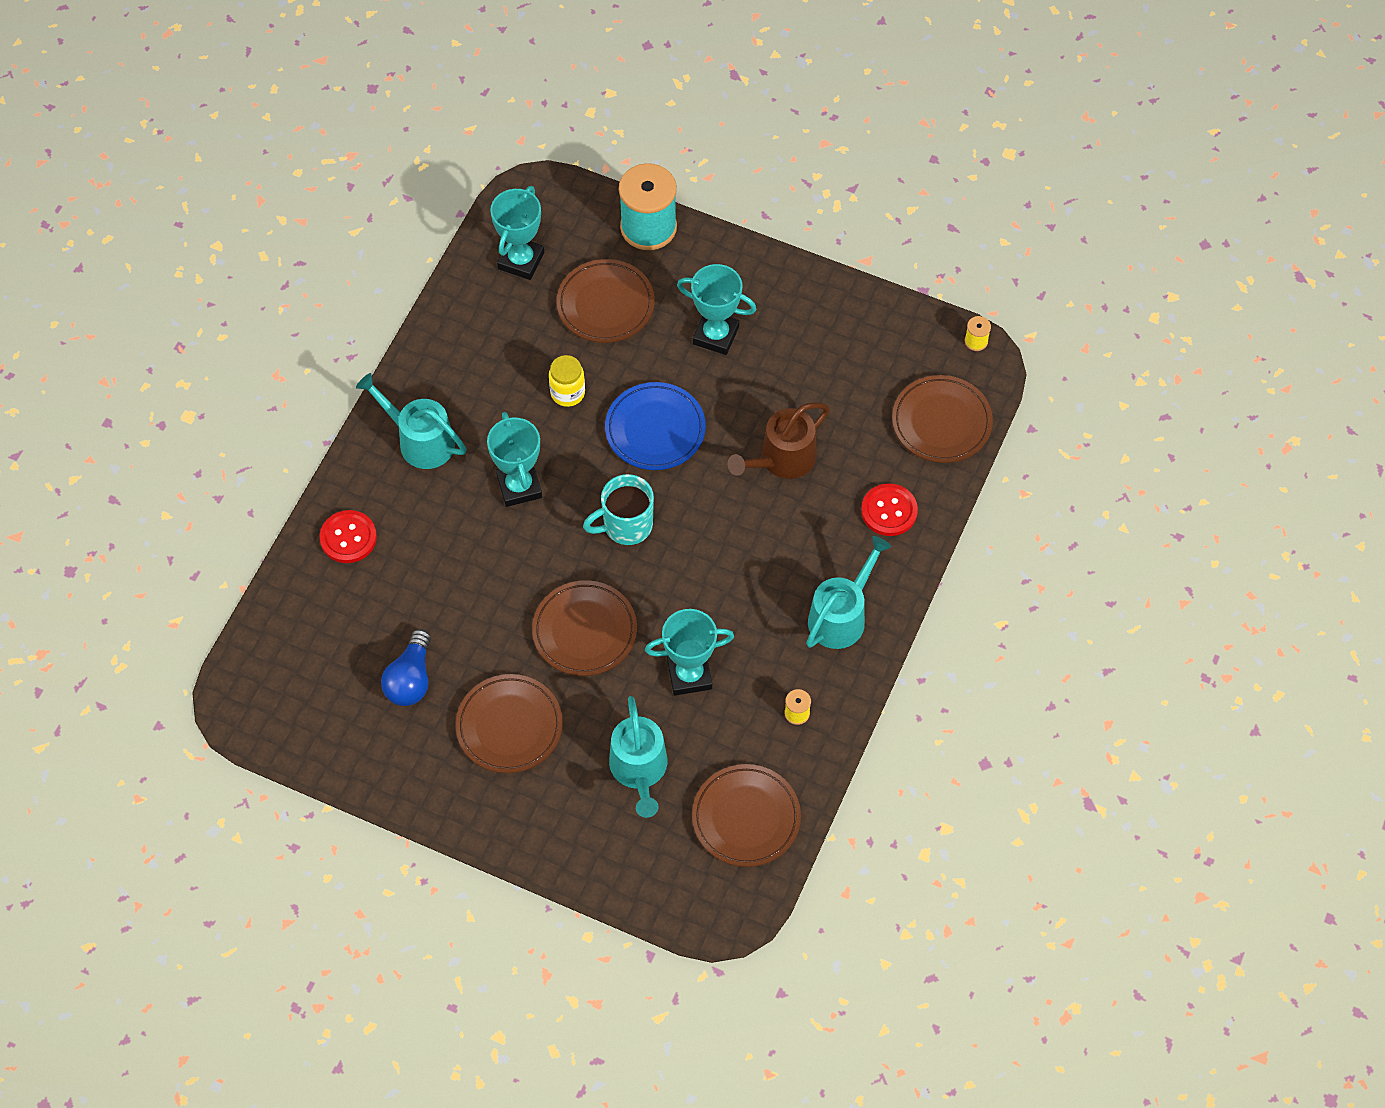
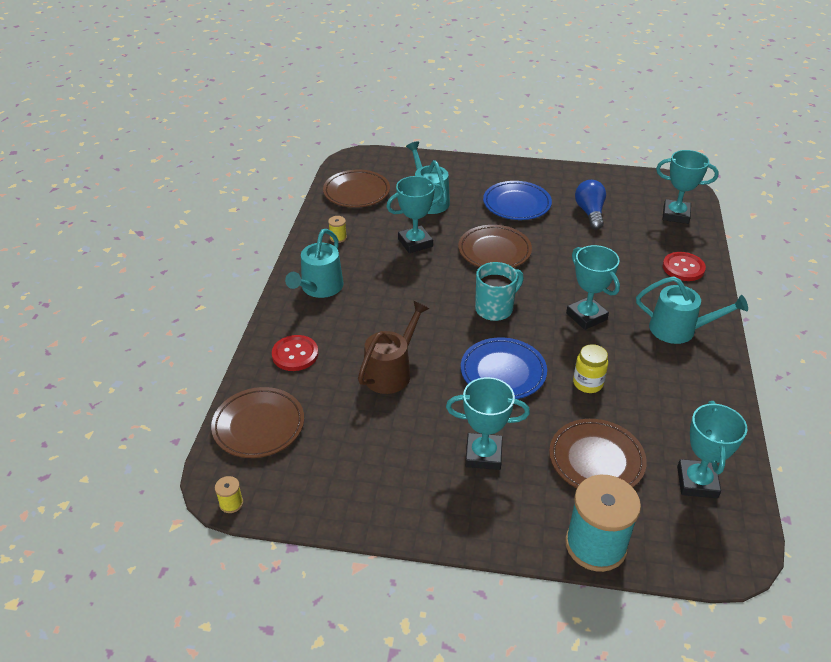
camera: 165 degrees right, 20 degrees down
(289, 644) = (675, 215): none -> turquoise trophy
(509, 726) = (516, 204): brown plate -> blue plate

